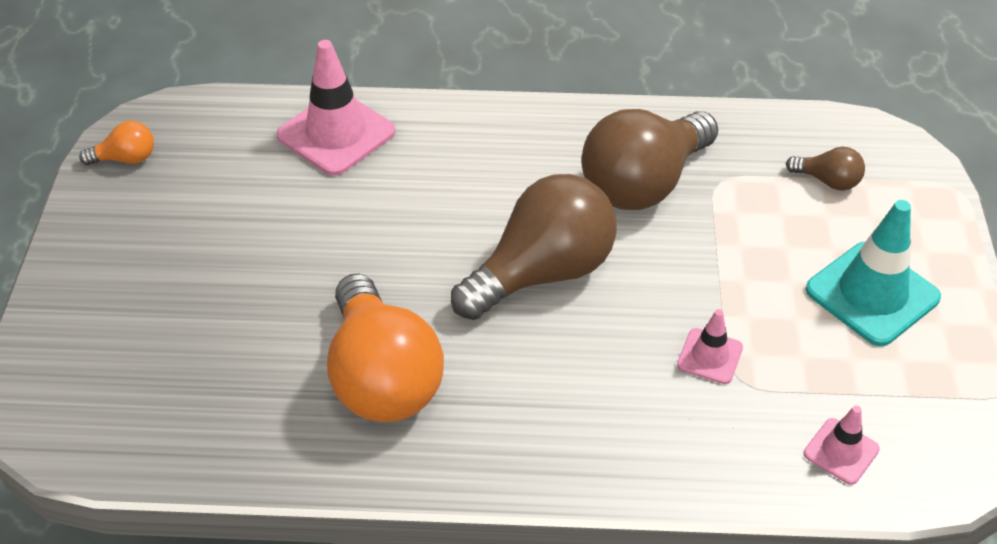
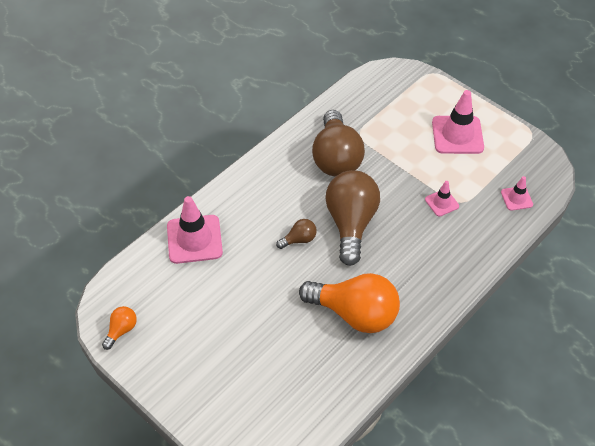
camera: 50 degrees left, 5 degrees up
(827, 181) = (392, 104): brown light bulb -> brown light bulb (299, 239)
(872, 294) = (457, 135): turquoise traffic cone -> pink traffic cone

